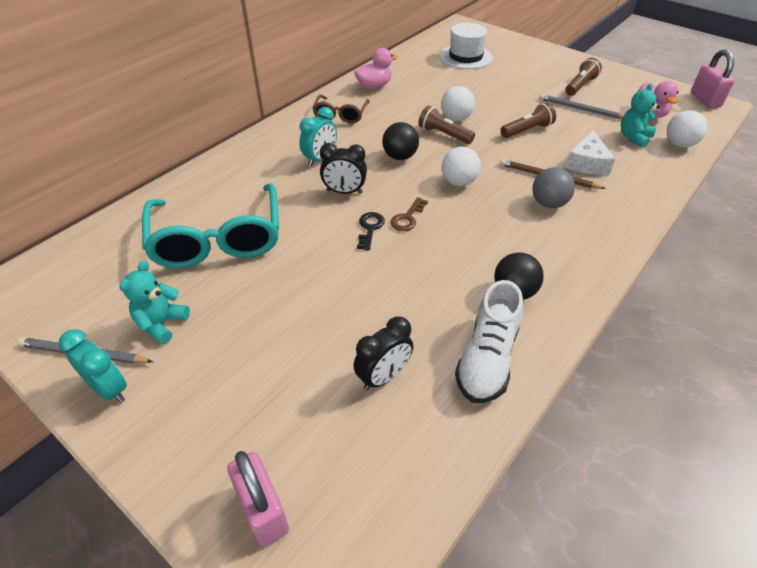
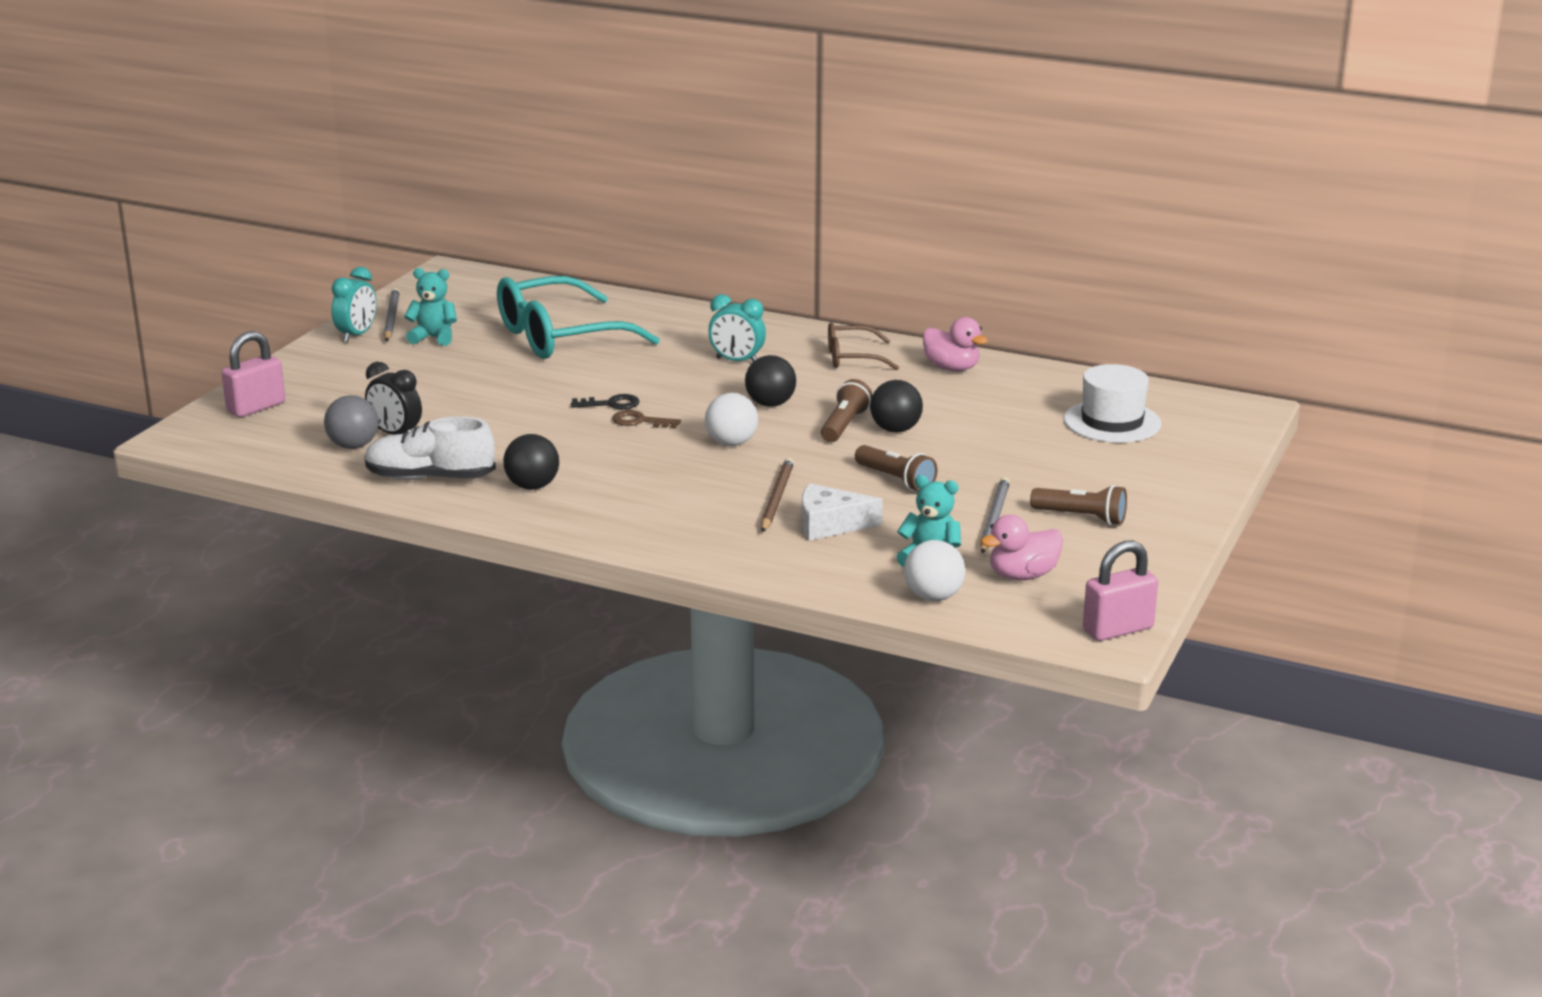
camera: 75 degrees right, 20 degrees down
(344, 192) = (675, 383): black clock -> none
(456, 118) = (895, 430): white ball -> black ball
(548, 203) = (712, 500): grey ball -> grey ball (353, 446)

